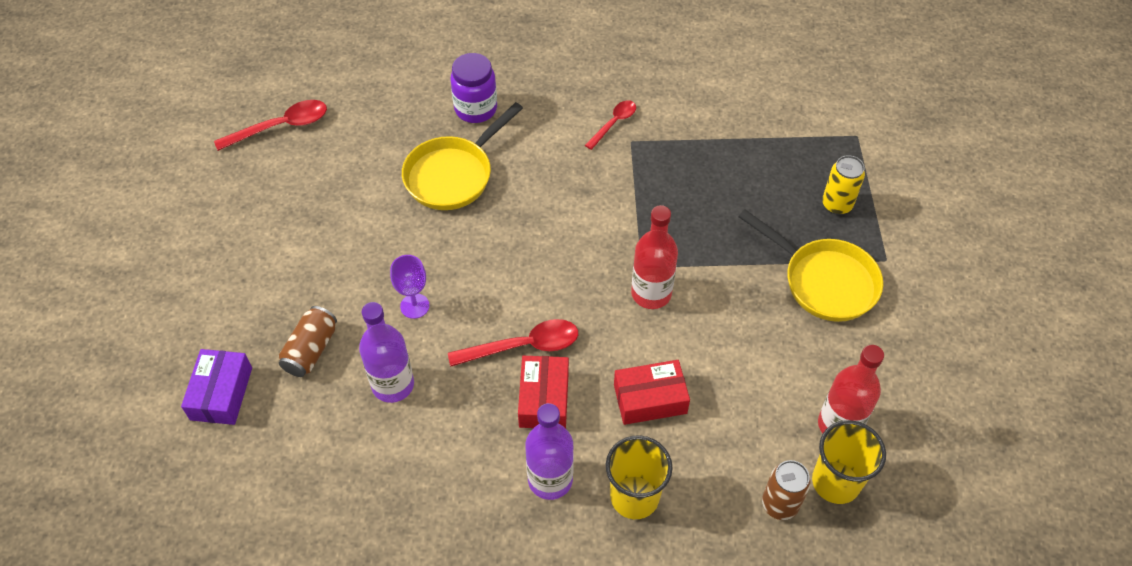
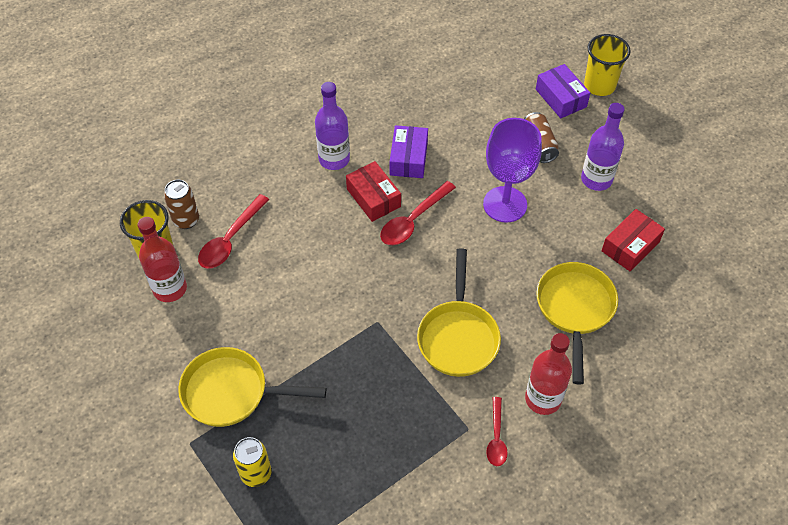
camera: 145 degrees right, 0 degrees up
(281, 126) = (736, 269): red spoon -> red spoon (230, 239)
(393, 385) = (471, 155): purple bottle -> purple bottle (596, 179)
(414, 306) = (505, 204): purple goblet -> purple goblet, size x1.91
(464, 425) = (408, 158): none -> purple box
(475, 109) = (617, 378): purple jar -> none
(577, 211) = (458, 336): none -> yellow pan
(634, 497) = (278, 177): yellow cup -> yellow cup (599, 85)
(650, 399) = (306, 235): red box -> red box (630, 246)
(651, 293) = (355, 305): red bottle -> red bottle (543, 399)

